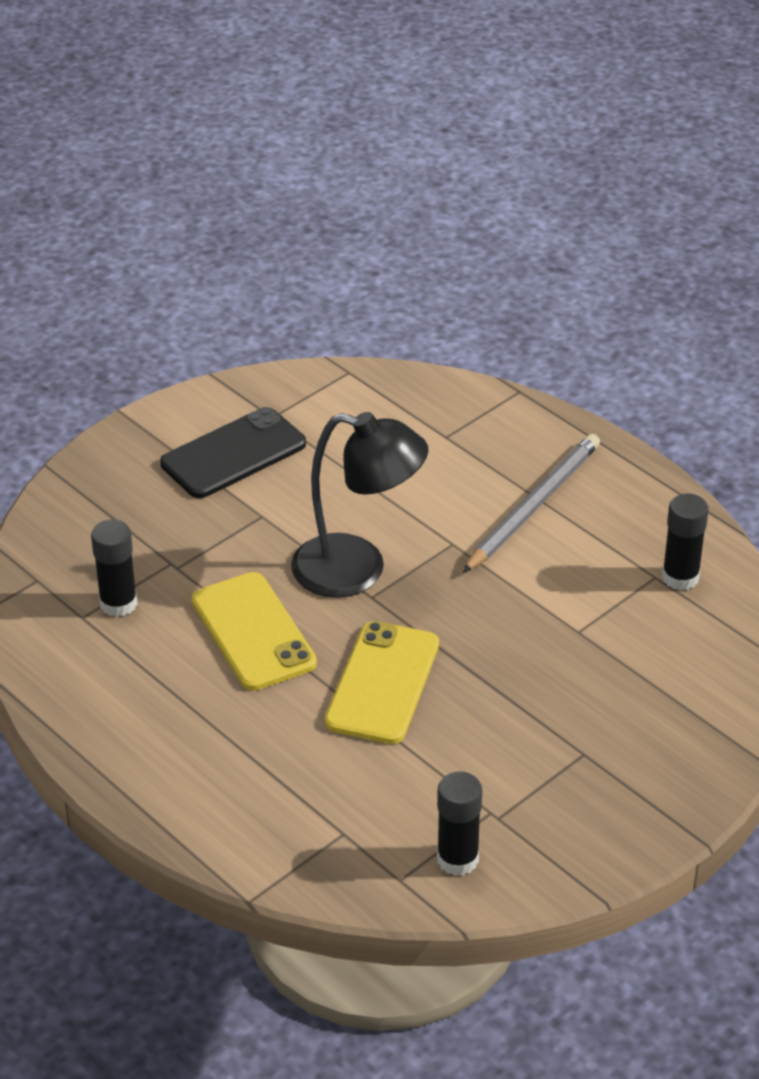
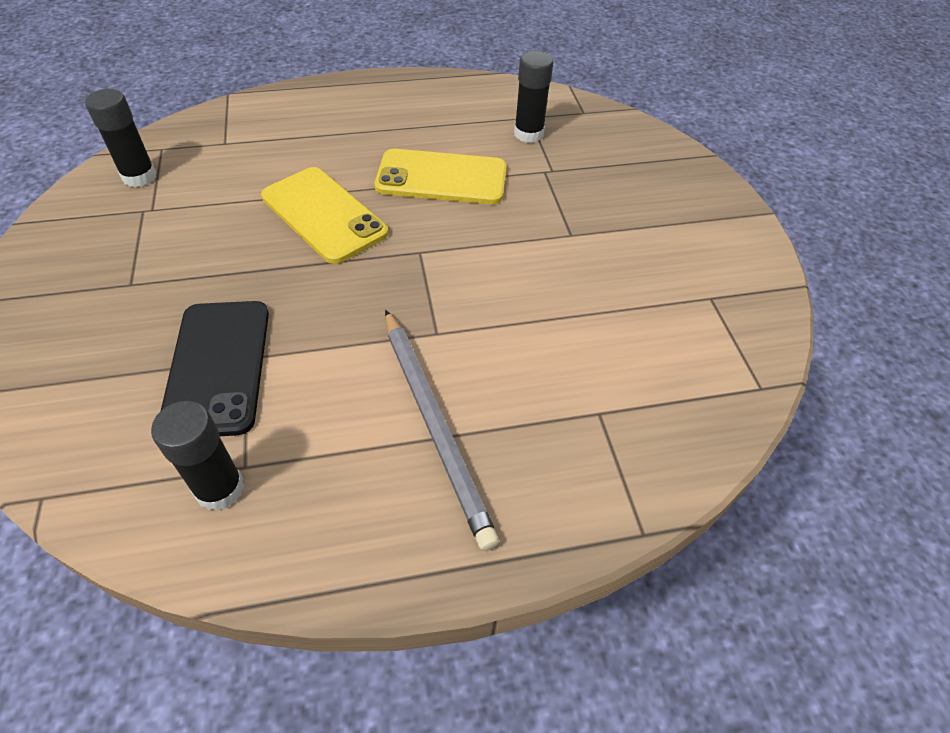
camera: 120 degrees right, 10 degrees up
(233, 454) = (667, 251): black phone -> black phone (218, 367)
(358, 570) = (456, 257): black lamp -> none

